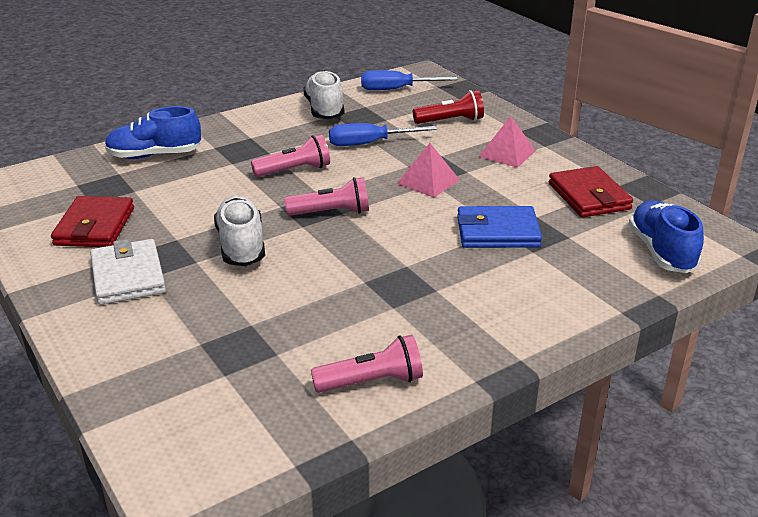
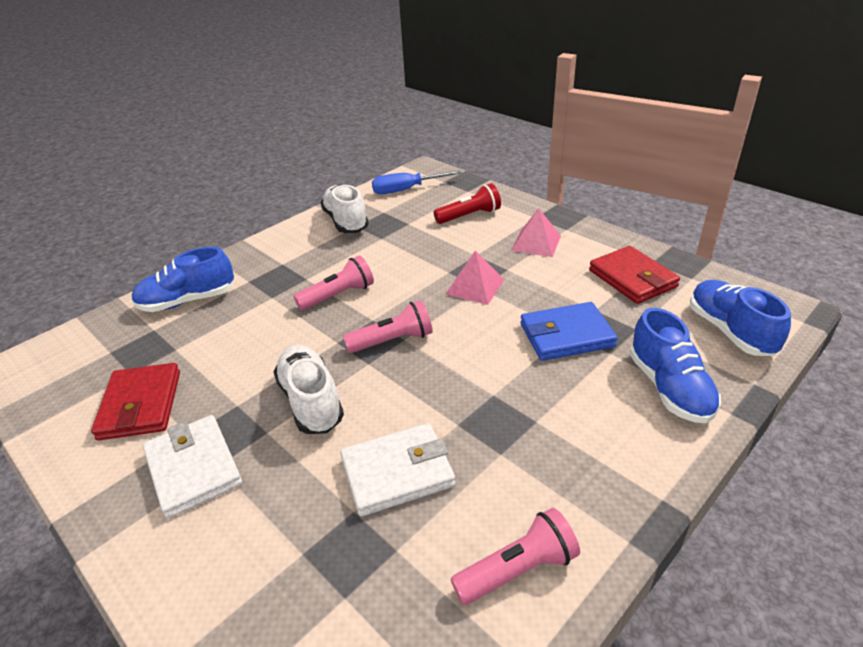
camera: 10 degrees left, 5 degrees up
(298, 305) = (397, 472): none -> white wallet
(369, 143) = (401, 252): blue screwdriver -> none
(573, 285) = (669, 388): none -> blue shoe

